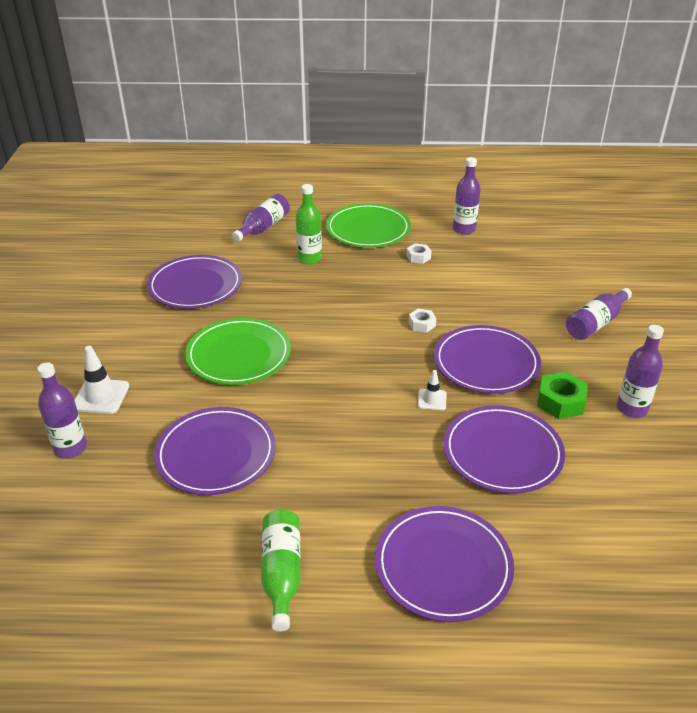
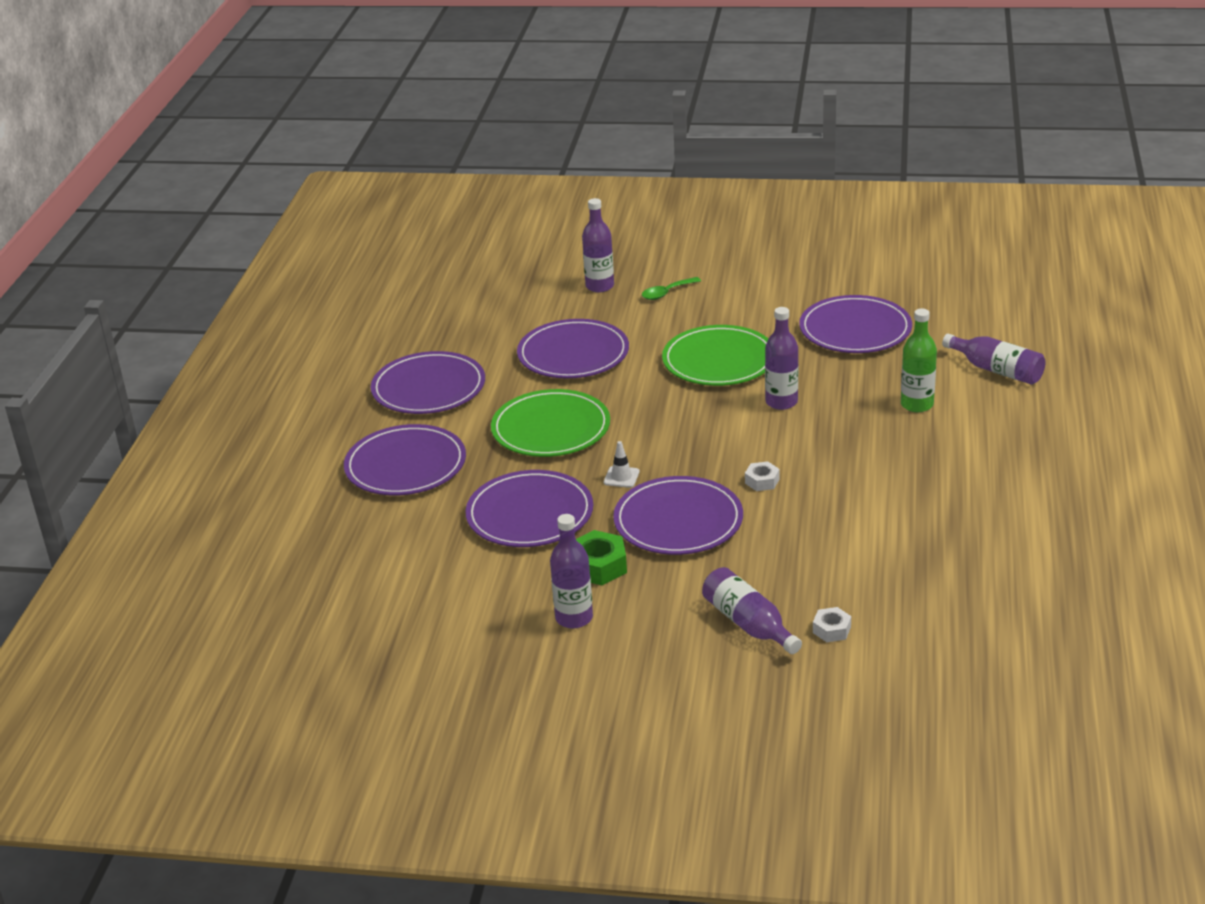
camera: 100 degrees right, 5 degrees down
(101, 396) = (666, 293): white traffic cone -> green spoon
(281, 573) = (428, 388): green bottle -> purple plate
(368, 229) = (998, 452): green plate -> green plate (551, 428)
(418, 257) = (922, 490): white nut -> white nut (831, 630)
(464, 229) = (1004, 538): purple bottle -> purple bottle (781, 402)

